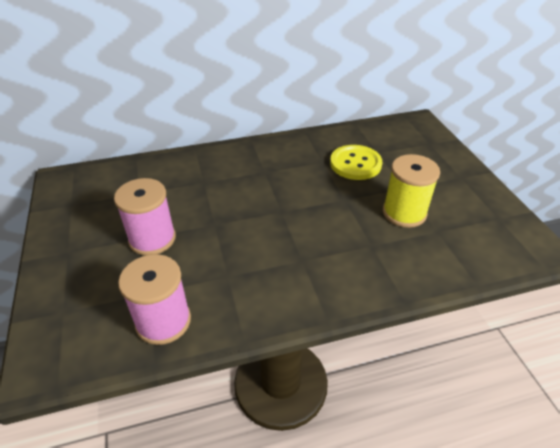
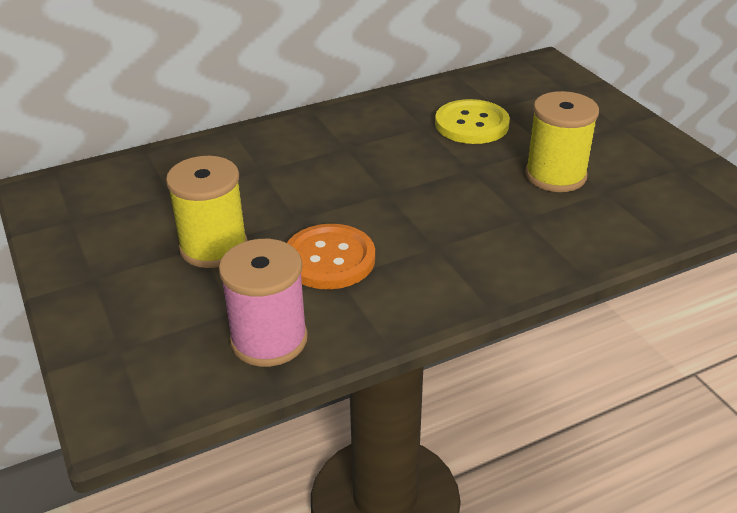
camera: 10 degrees left, 5 degrees down
(152, 239) = (213, 247): pink spool -> yellow spool
(226, 260) = (329, 259): none -> orange button

